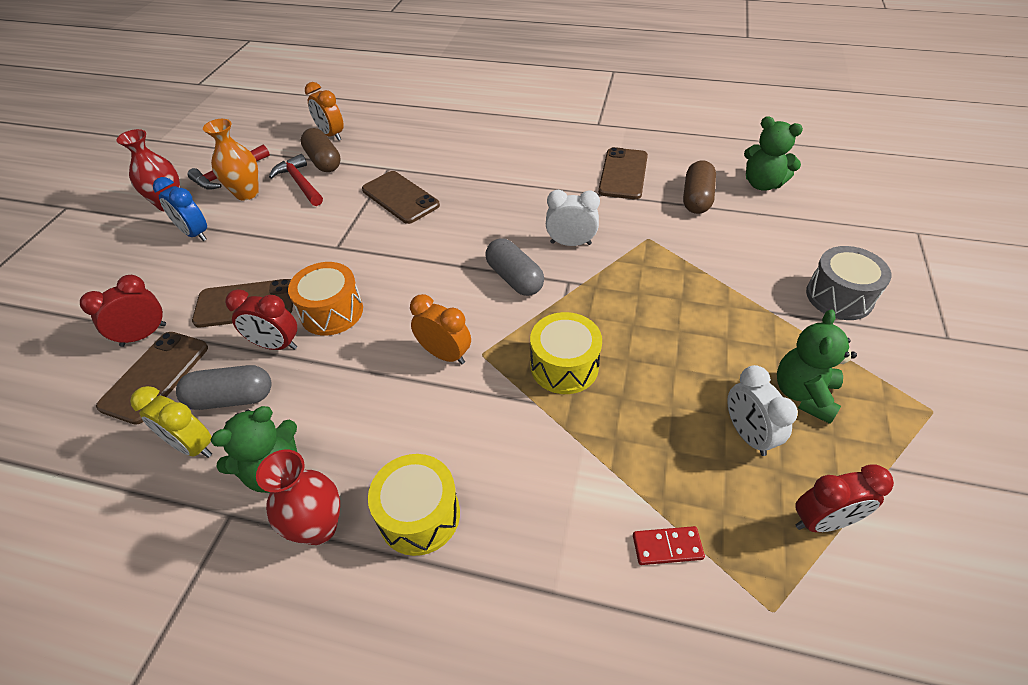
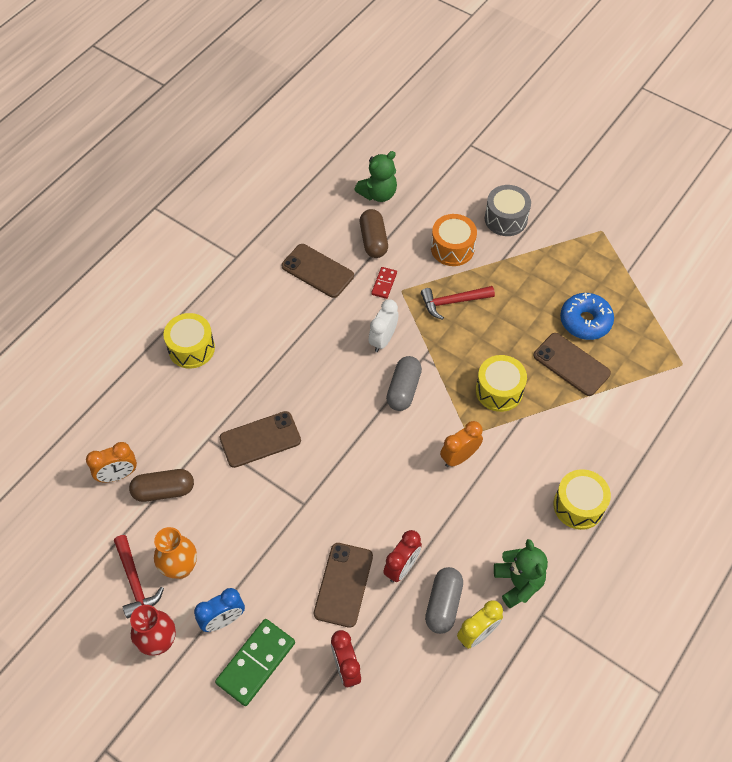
camera: 70 degrees left, 10 degrees up
(149, 268) = (256, 663): none -> green domino
(155, 376) = (398, 659): brown phone -> brown phone (571, 364)
(300, 183) = (189, 518): red hammer -> red hammer (453, 302)
(319, 527) = (568, 562): red vase -> none
(331, 312) = (382, 522): orange drum -> orange drum (452, 248)
(479, 131) = (191, 348): none -> yellow drum
(514, 278) = (403, 389): grey capsule -> grey capsule turned 60 degrees counterclockwise
(667, 547) = (637, 392): red domino -> red domino (384, 284)
(696, 198) = (373, 240): brown capsule -> brown capsule turned 45 degrees clockwise
(747, 434) = (585, 321): white clock -> blue donut
(803, 394) = (569, 280): green teddy bear -> none
(822, 521) = (646, 318): red clock -> none

